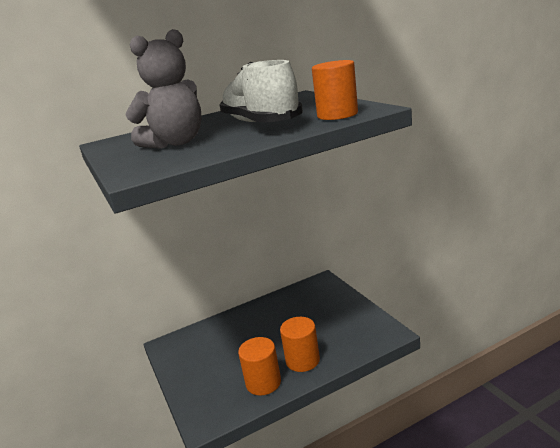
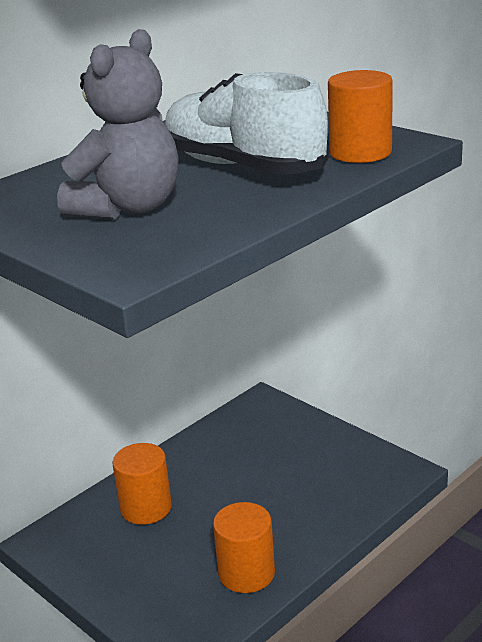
camera: 20 degrees left, 5 degrees up
(302, 360) = (292, 530): orange cylinder -> orange cylinder (146, 508)

